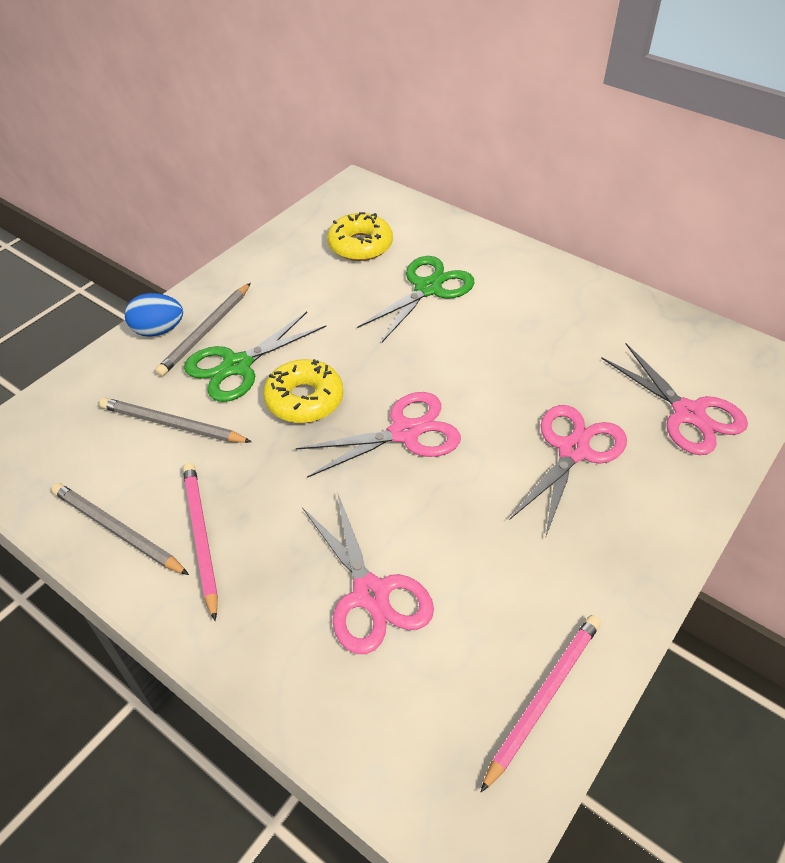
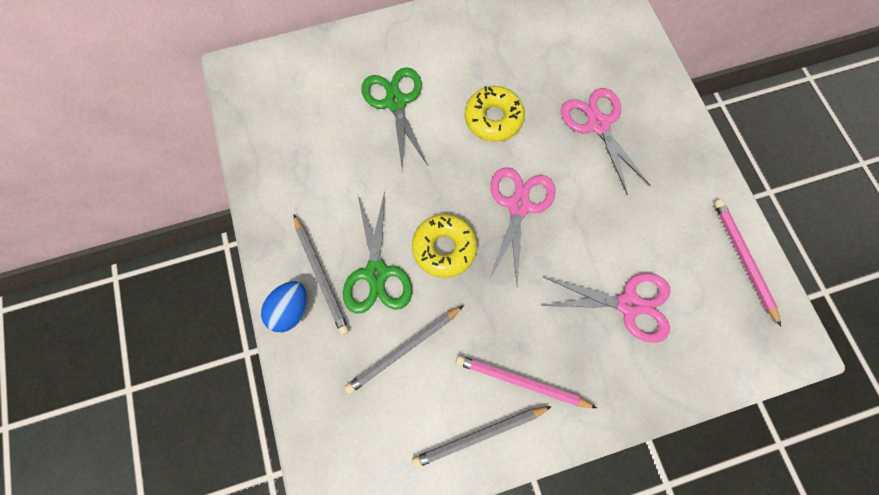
camera: 55 degrees left, 25 degrees up
(360, 245) = (311, 113): yellow donut -> yellow donut (493, 119)
(688, 414) = (612, 46): pink scissors -> none

